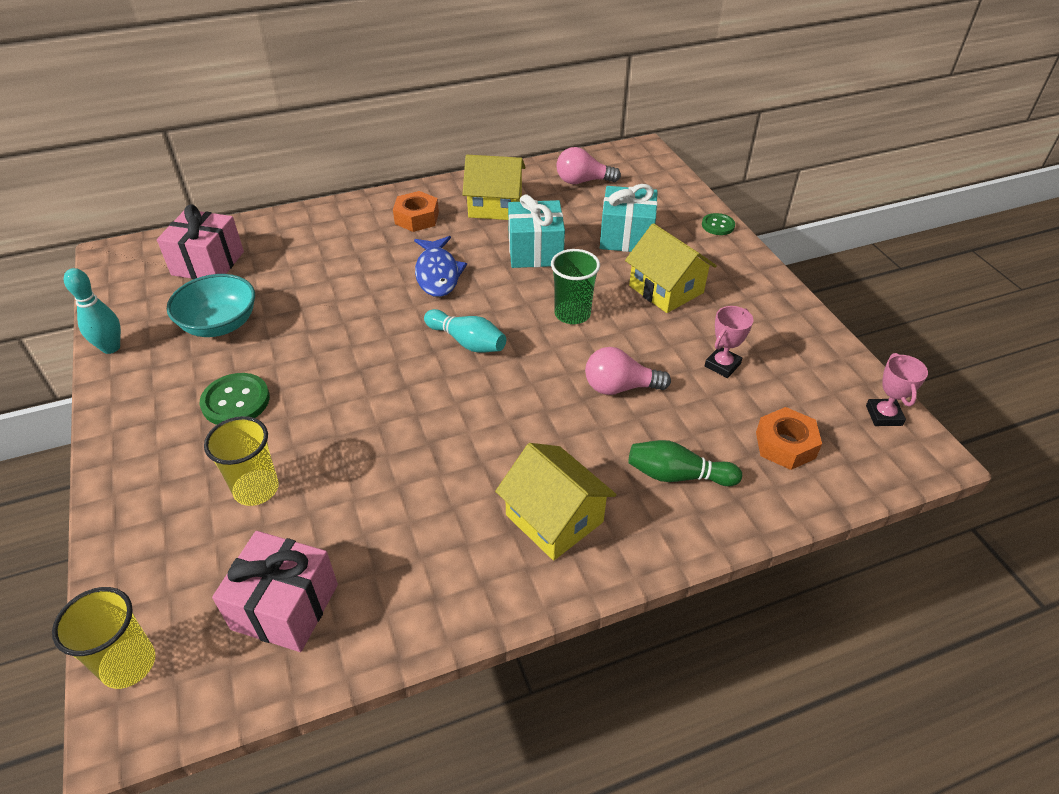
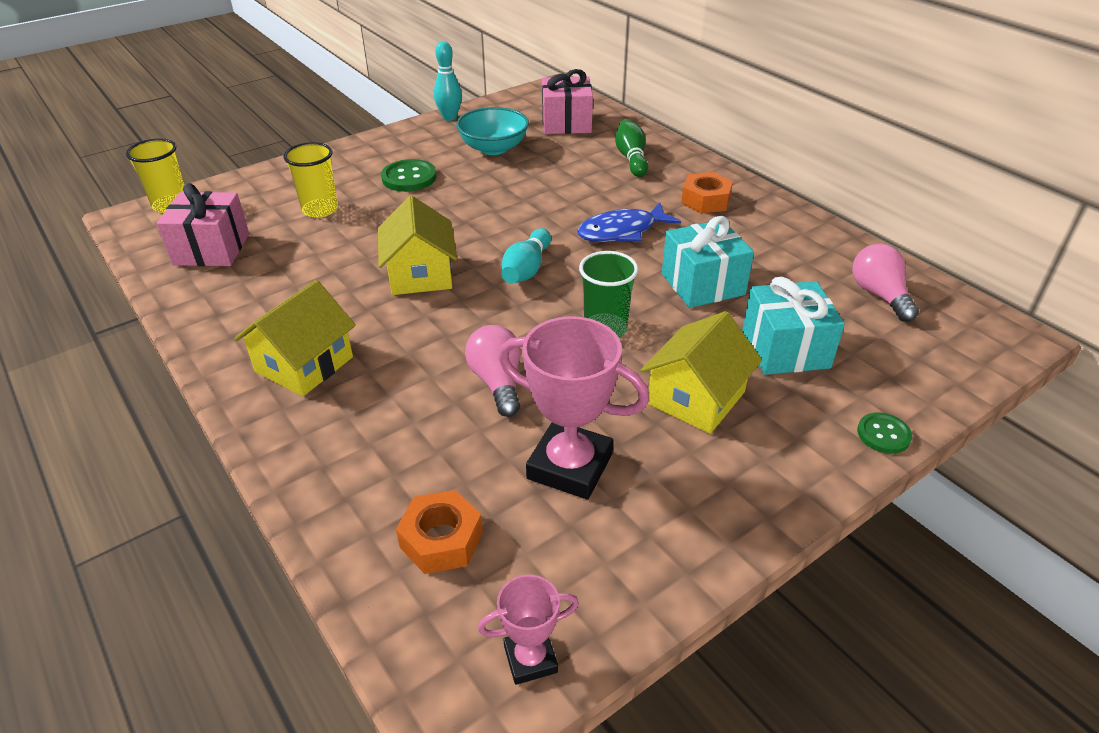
camera: 75 degrees right, 5 degrees down
(495, 206) = (767, 242): yellow house -> yellow house (420, 274)
(678, 475) = (373, 444): green bowling pin -> green bowling pin (631, 158)
(722, 365) = (570, 466): pink trophy -> pink trophy, size x1.86

